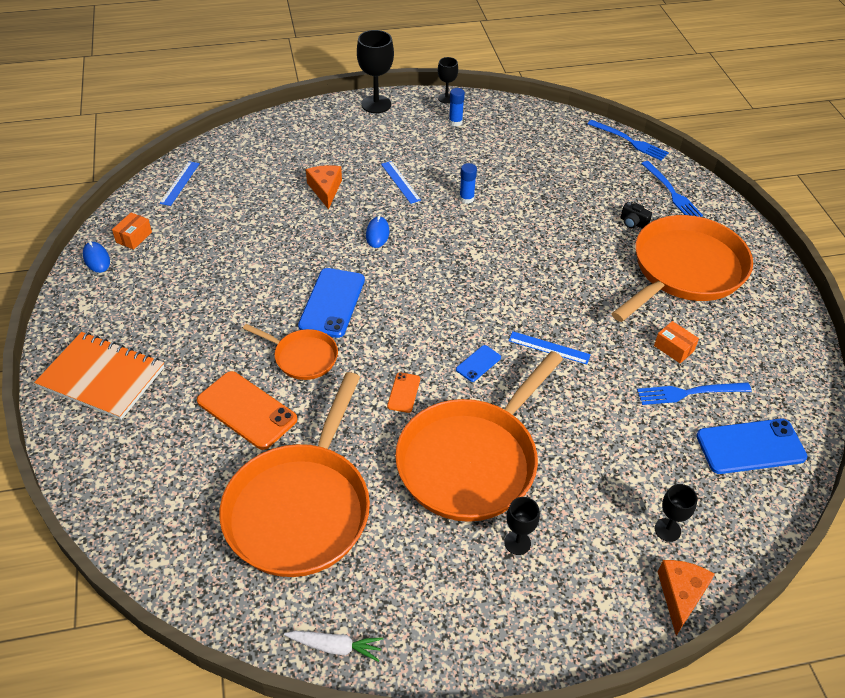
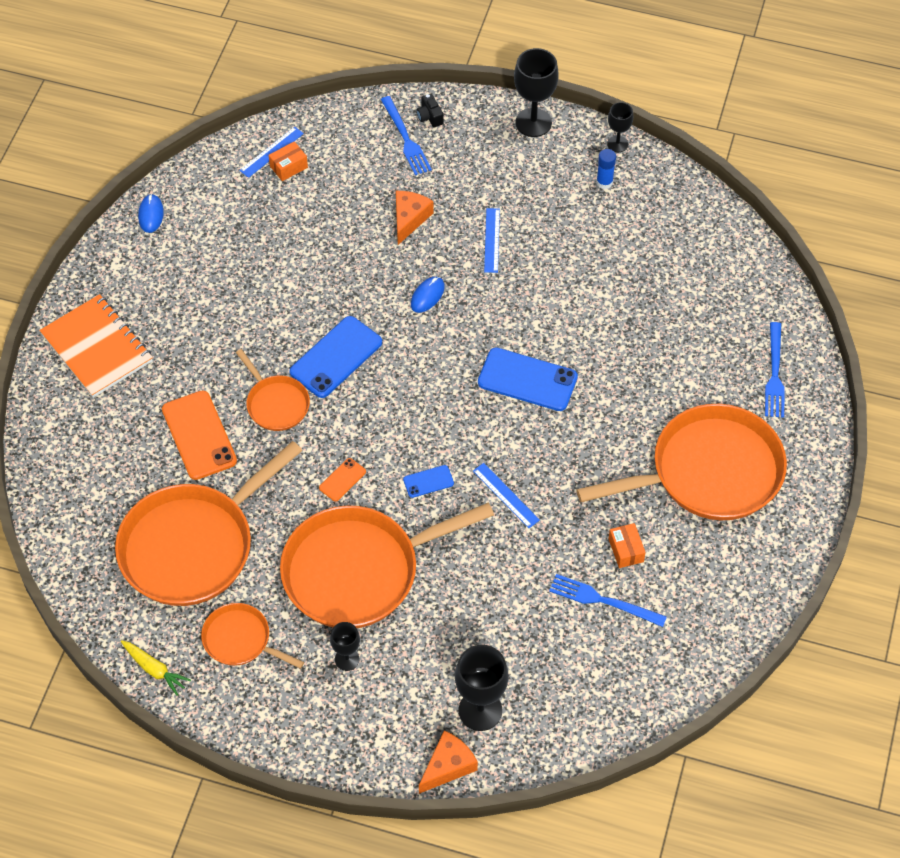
camera: 30 degrees right, 10 degrees up
(134, 237) = (196, 203): orange box -> orange box (288, 167)
(335, 647) = (155, 669): white carrot -> yellow carrot
(404, 574) = (240, 640): none -> orange pan
(466, 199) = (546, 290): blue glue stick -> none
(629, 141) = (782, 287): blue fork -> blue fork (405, 138)
(633, 223) = (700, 394): black camera -> black camera (429, 117)
(667, 530) = (480, 710): black goblet -> black goblet, size x1.75
(750, 446) = (616, 676): blue phone -> blue phone (527, 380)

